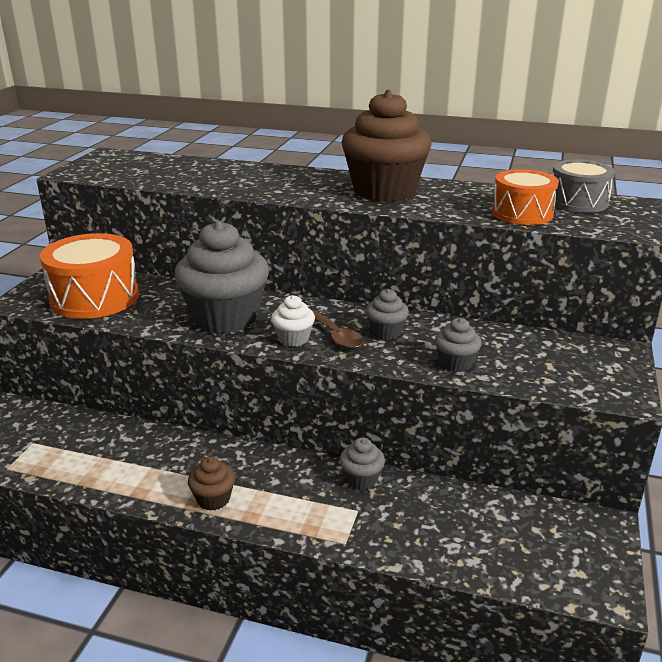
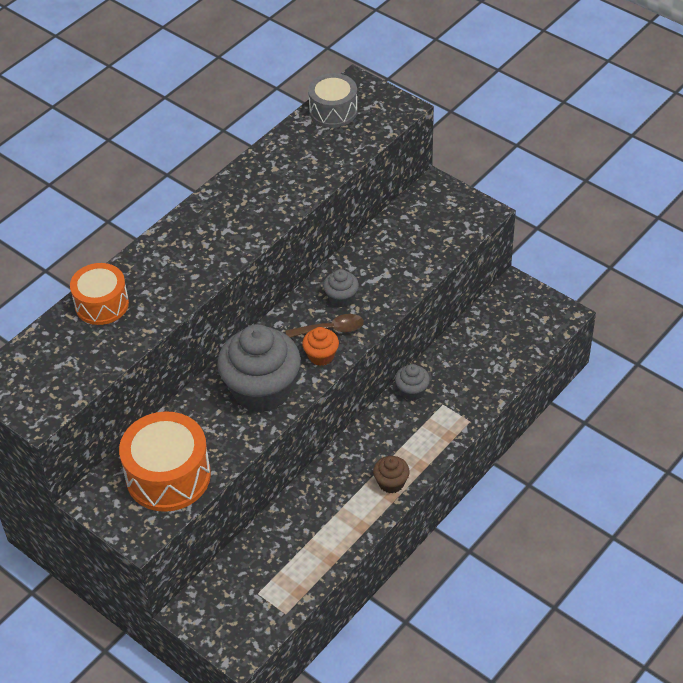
camera: 65 degrees left, 20 degrees up
(293, 339) = (321, 356): white cupcake -> orange cupcake
(384, 191) = (240, 209): brown cupcake -> none
(455, 363) = (405, 276): grey cupcake -> none
(522, 213) = (337, 151): orange drum -> orange drum (102, 304)

